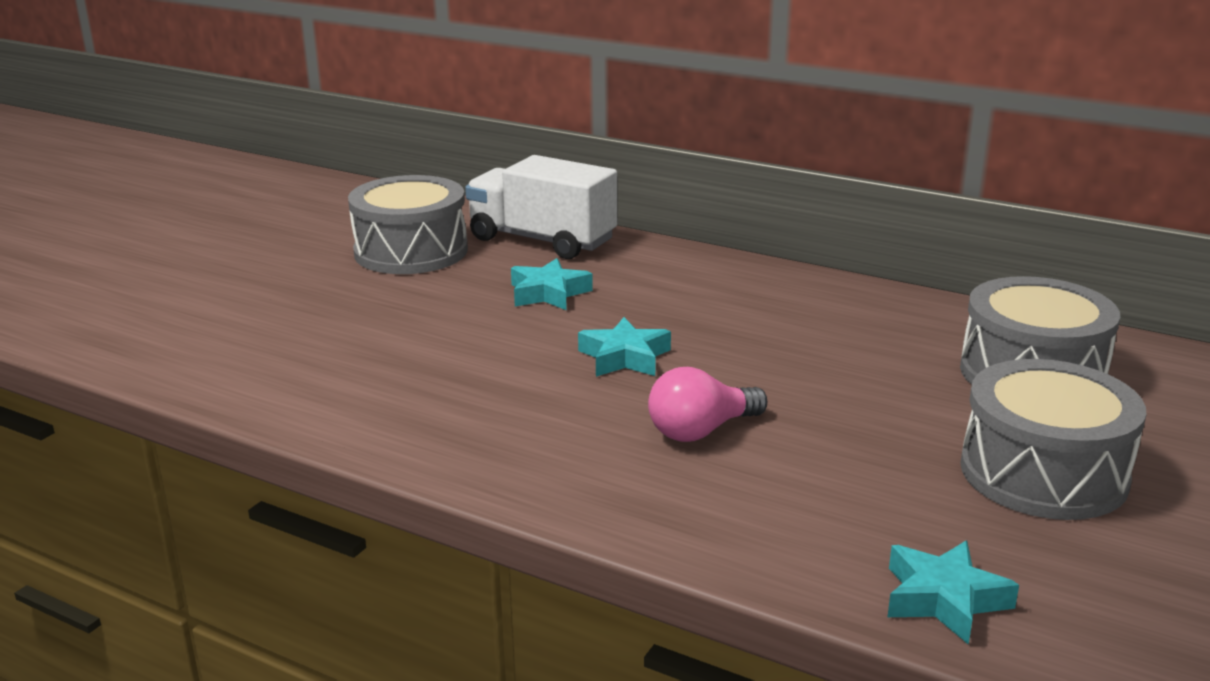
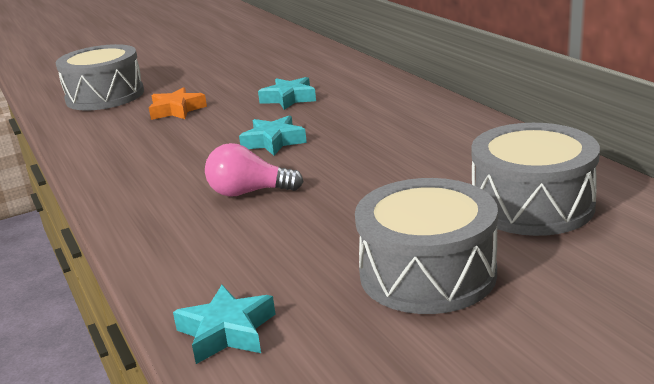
camera: 35 degrees right, 0 degrees up
(399, 337) = (176, 110): none -> orange star
(411, 251) = (252, 66): grey drum -> grey drum (105, 96)
(542, 240) = (332, 68): white truck -> none

